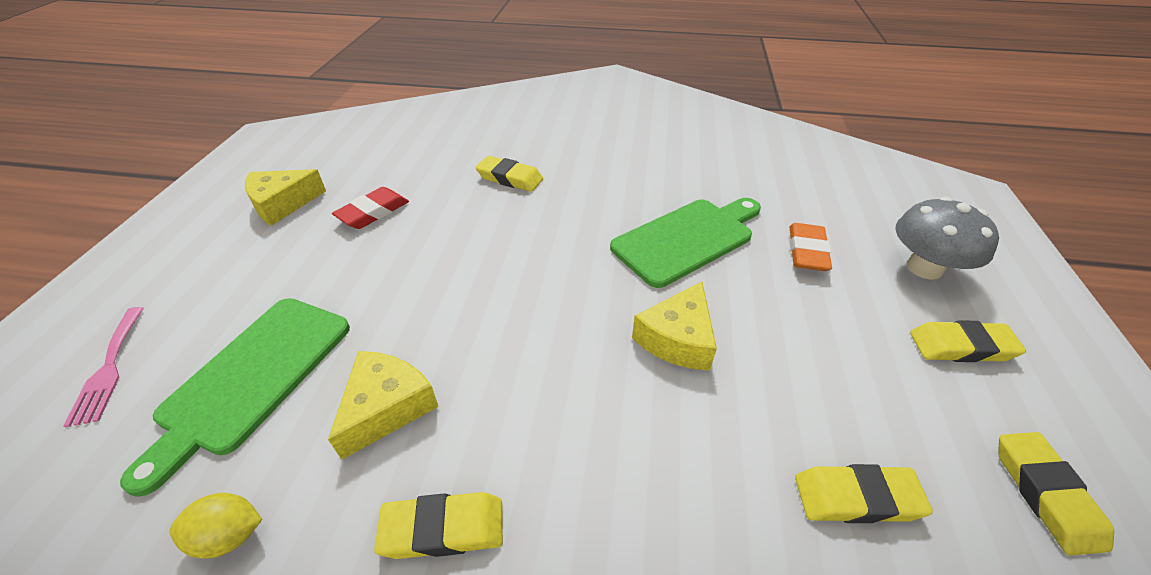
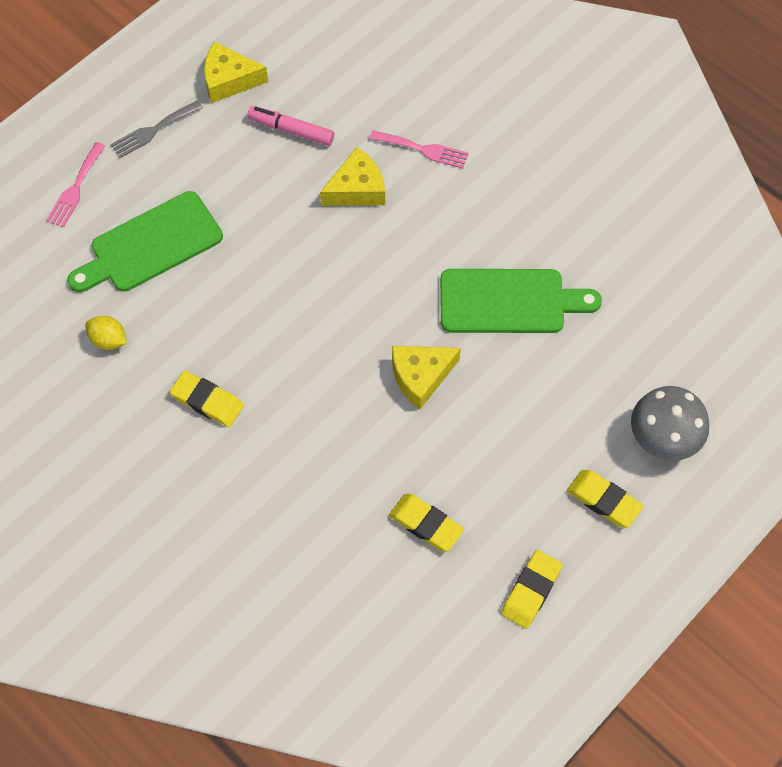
camera: 35 degrees right, 20 degrees up
(207, 271) = (153, 131): none -> grey fork
(373, 212) = (291, 130): red eraser -> pink marker
(387, 407) = (215, 313): yellow cheese -> yellow cheese (357, 189)
(510, 178) = (423, 149): yellow eraser -> pink fork
(807, 251) = (590, 369): orange eraser -> none

